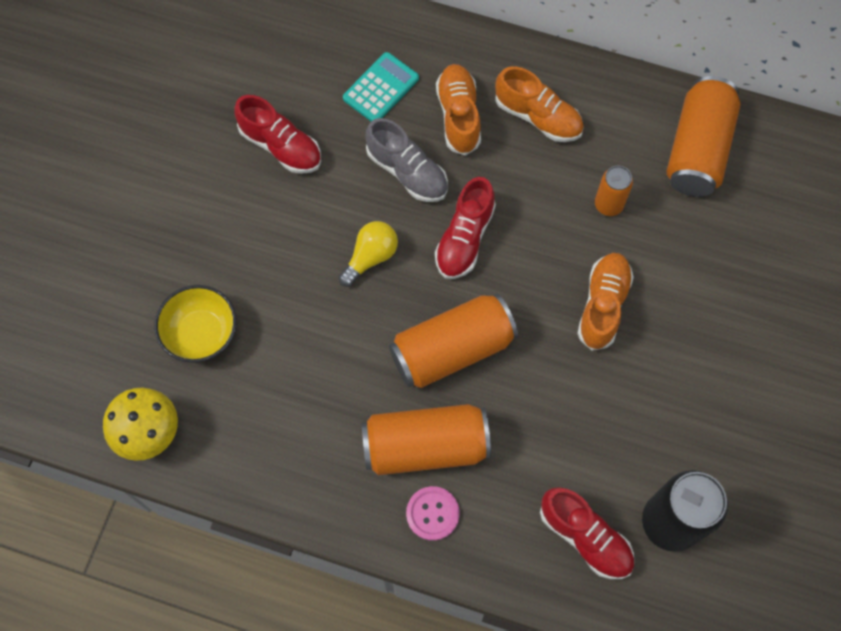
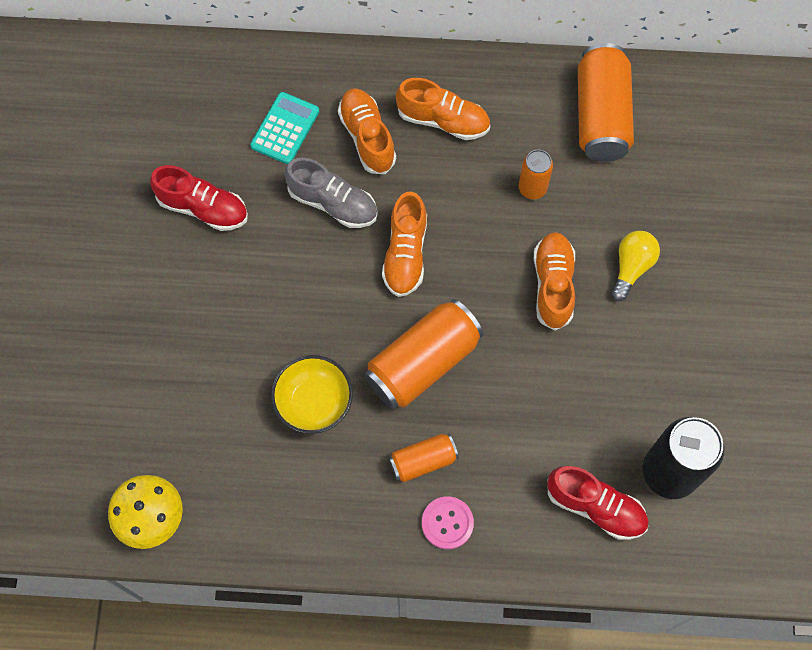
camera: 15 degrees left, 0 degrees up
(201, 333) = (176, 409): yellow bowl -> yellow bowl (314, 402)
(370, 257) = (320, 294): yellow light bulb -> yellow light bulb (631, 267)
(425, 446) = (423, 461): orange can -> orange can, size x0.54
(464, 238) = (405, 254): red shoe -> orange shoe

